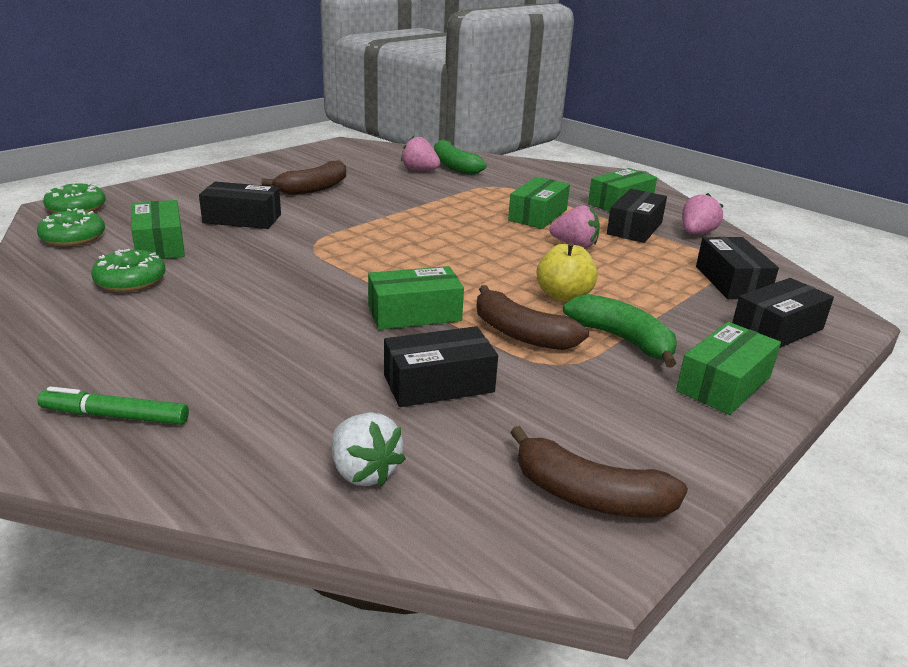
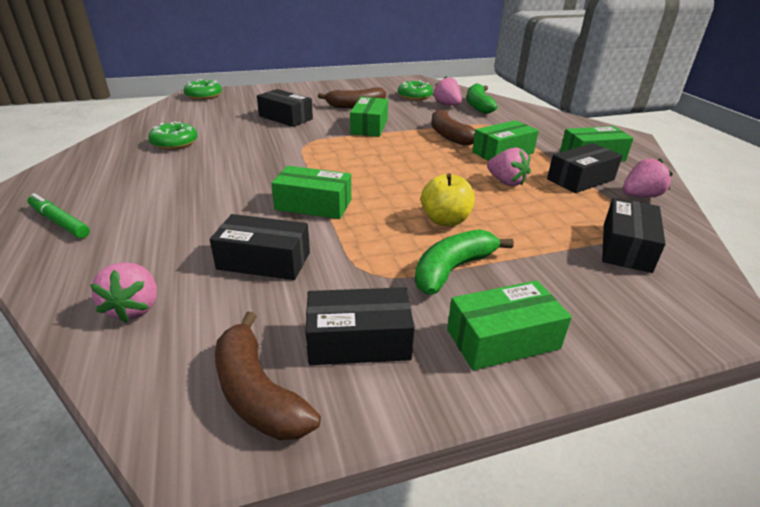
camera: 30 degrees right, 5 degrees up
(73, 237) = (180, 112): green donut -> green donut (414, 96)
(160, 244) = (218, 124): green box -> green box (369, 126)
(364, 472) = (134, 308): white strawberry -> pink strawberry
(521, 334) = (373, 241): brown banana -> brown banana (449, 135)
(622, 339) = (452, 269): green banana -> green banana turned 120 degrees counterclockwise
(777, 329) = (625, 304): black box -> black box (359, 341)

